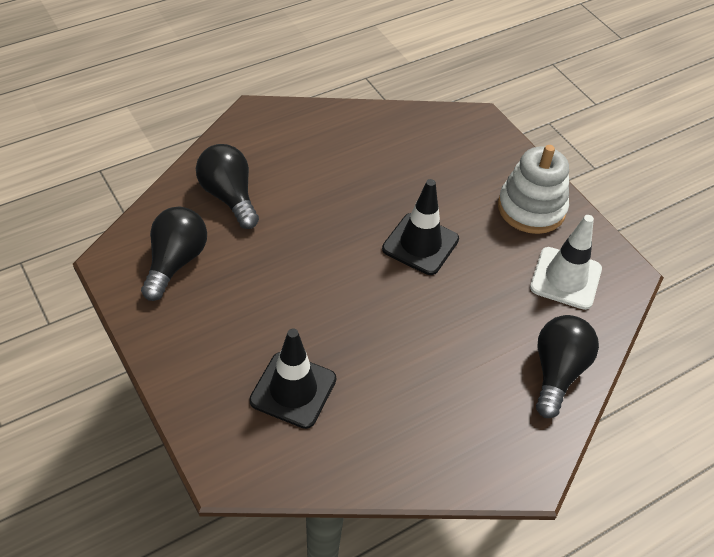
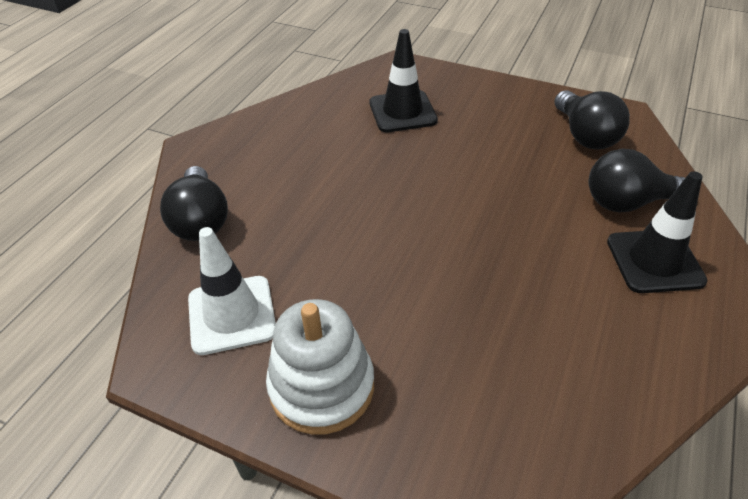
camera: 150 degrees right, 5 degrees down
(229, 196) = (628, 202): black light bulb -> black light bulb turned 150 degrees clockwise
(420, 244) = (412, 262): black traffic cone -> black traffic cone (654, 261)

